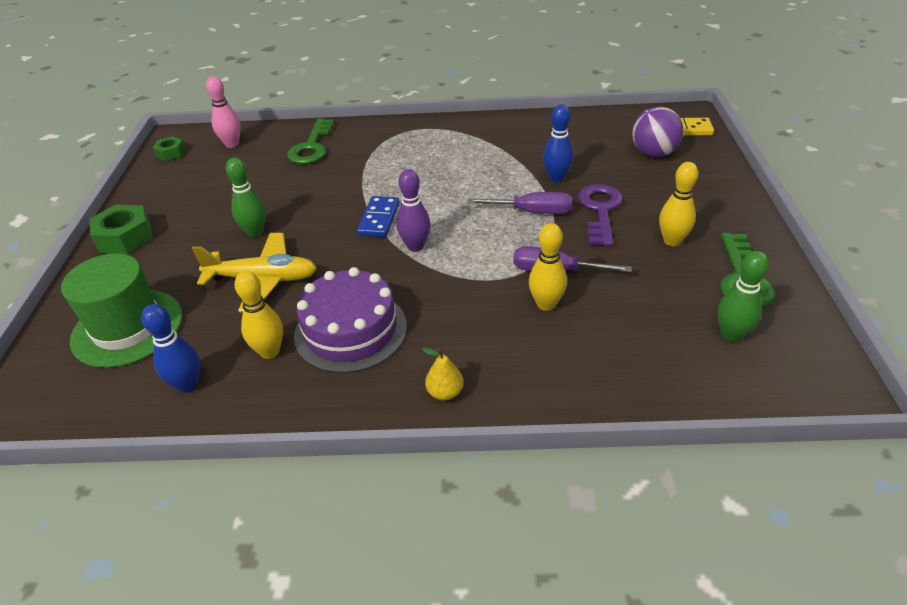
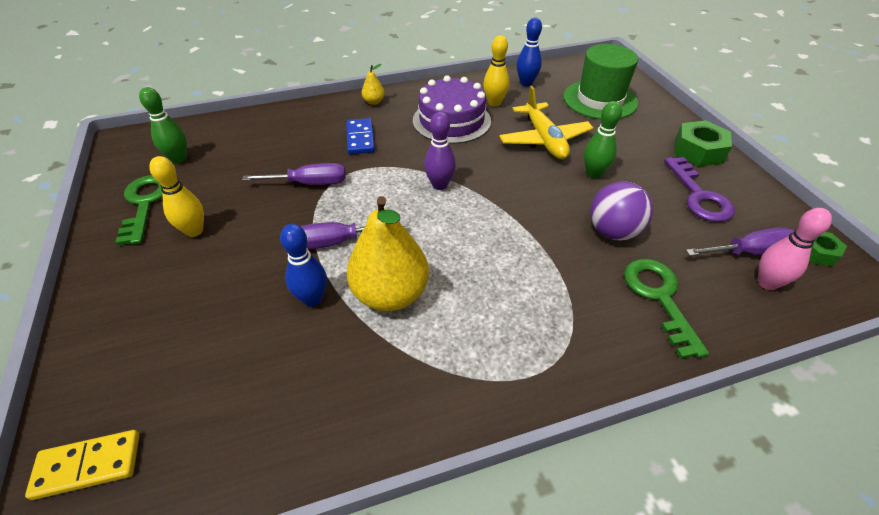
camera: 160 degrees right, 5 degrees up
(215, 160) = (749, 252): none -> purple screwdriver
(263, 279) = (544, 139): yellow plane -> yellow plane turned 90 degrees counterclockwise
(379, 219) = (491, 206): blue domino -> blue domino (360, 138)
(496, 173) = (390, 294): none -> yellow pear
(546, 304) = (316, 157): yellow bowling pin -> none
(600, 210) = (262, 257): purple key -> purple key (699, 196)
(653, 153) = (167, 379): purple ball -> purple ball (613, 231)

